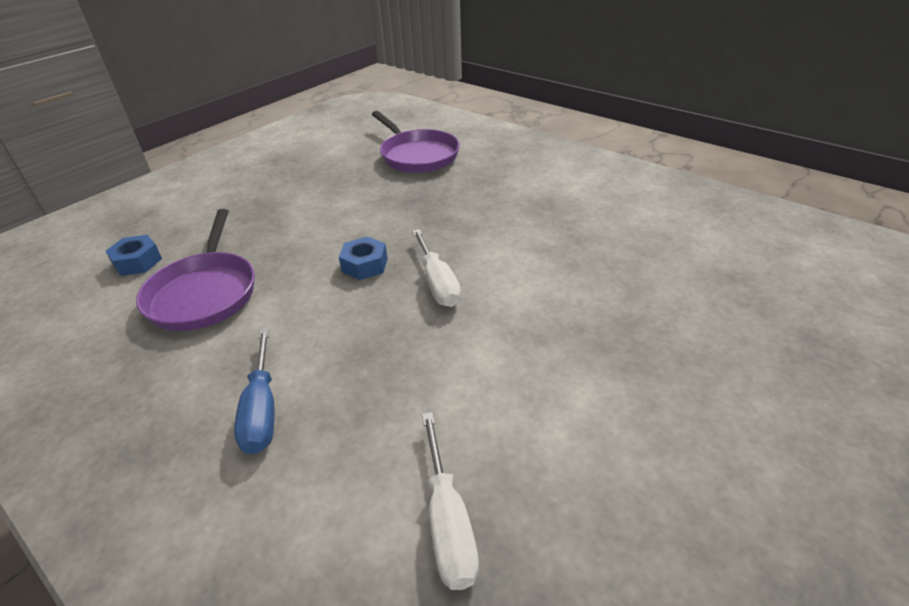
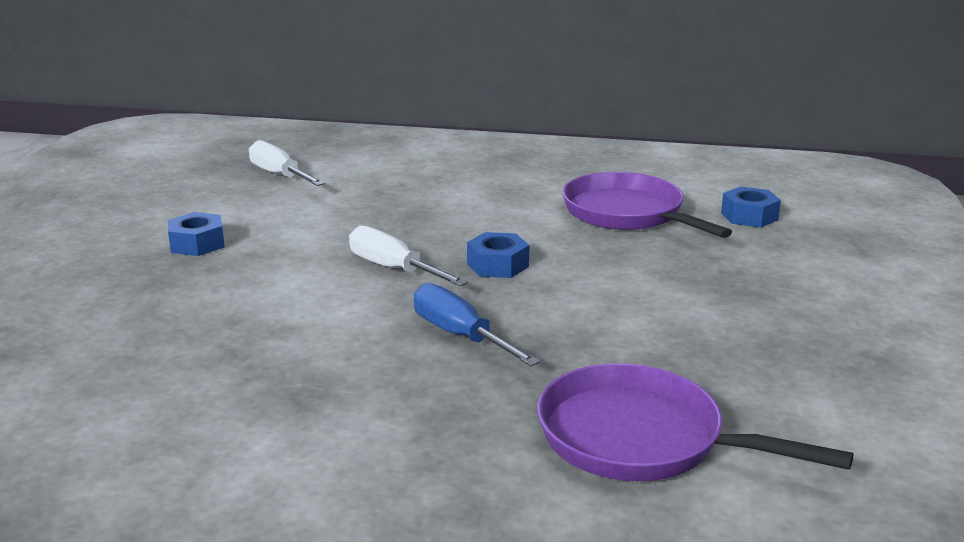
camera: 150 degrees right, 15 degrees down
(262, 409) = (457, 180): blue screwdriver -> blue screwdriver (460, 336)
(587, 373) = (197, 244): none -> blue nut

